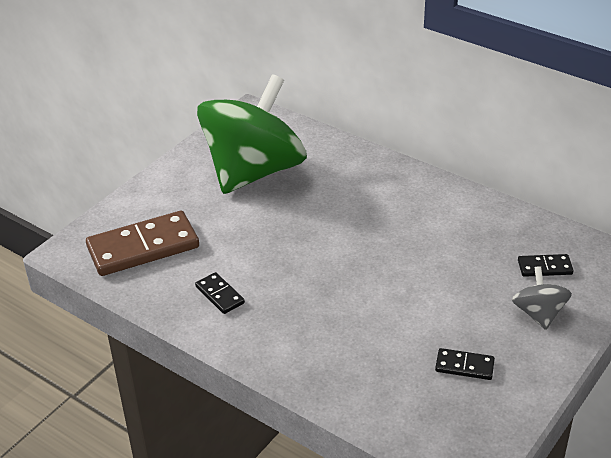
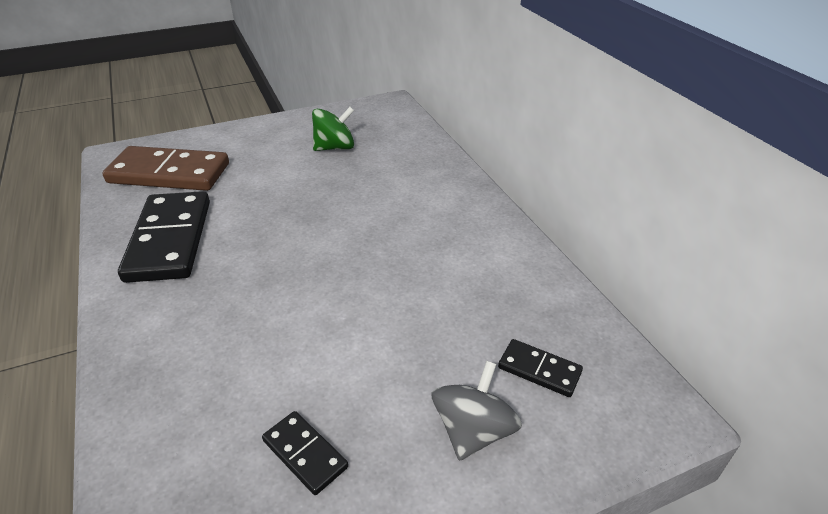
camera: 30 degrees right, 0 degrees up
(219, 295) = (169, 240): black domino -> black domino, size x2.10
(254, 171) = (335, 147): green spinning top -> green spinning top, size x0.42

